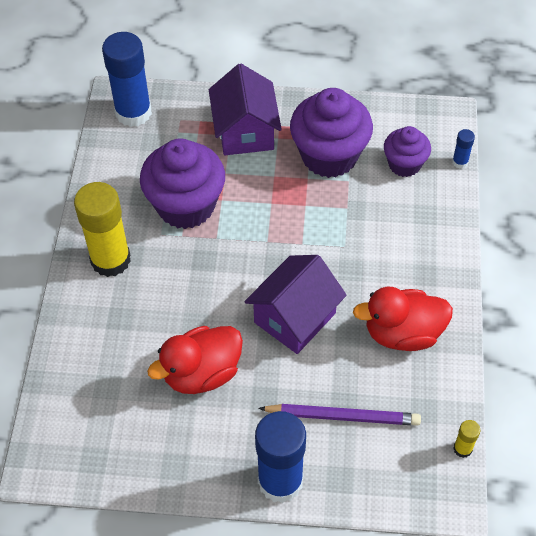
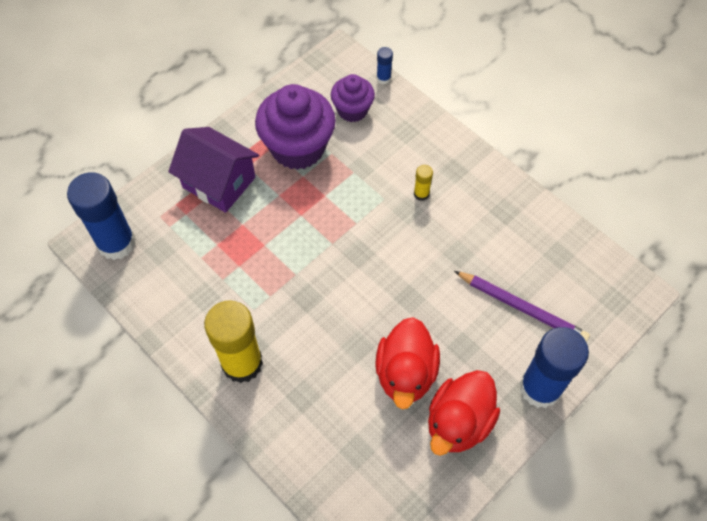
camera: 50 degrees left, 5 degrees up
(186, 205) = (245, 272): purple cupcake -> none
(295, 318) = (415, 276): purple house -> none
(342, 416) = (522, 308): purple pencil -> purple pencil turned 75 degrees clockwise
(402, 333) = (488, 220): red duck -> red duck (458, 422)
(462, 449) = (606, 255): yellow glue stick -> yellow glue stick (421, 194)

